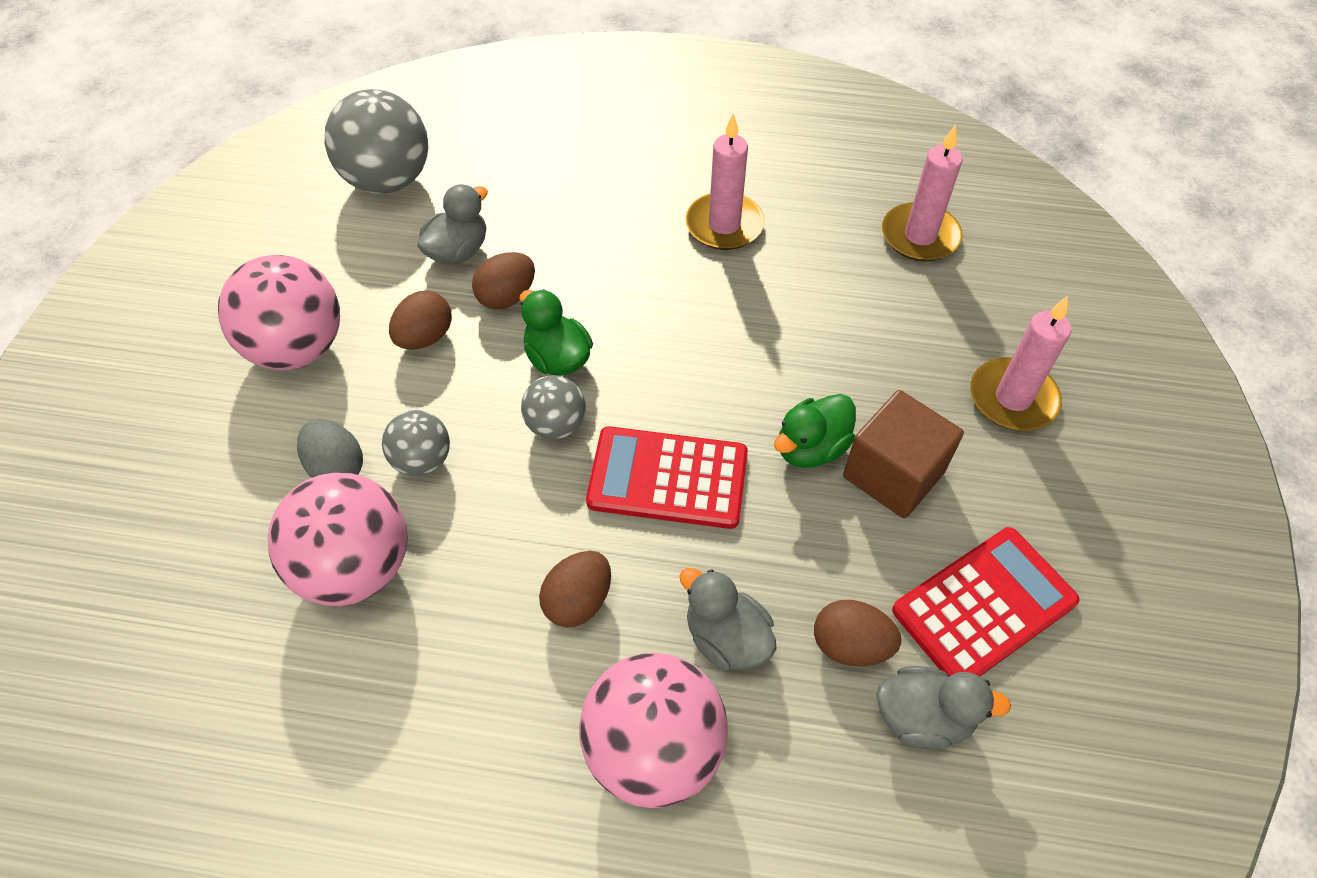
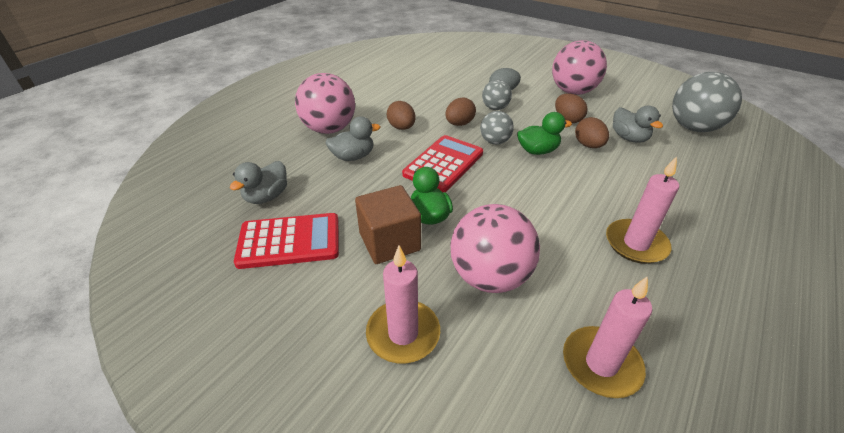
camera: 115 degrees right, 15 degrees down
(356, 567) = (454, 89): pink ball -> pink ball (489, 277)
(850, 645) = (317, 188): brown egg -> brown egg (459, 124)
(984, 606) = (289, 241): red calculator -> red calculator turned 90 degrees counterclockwise

